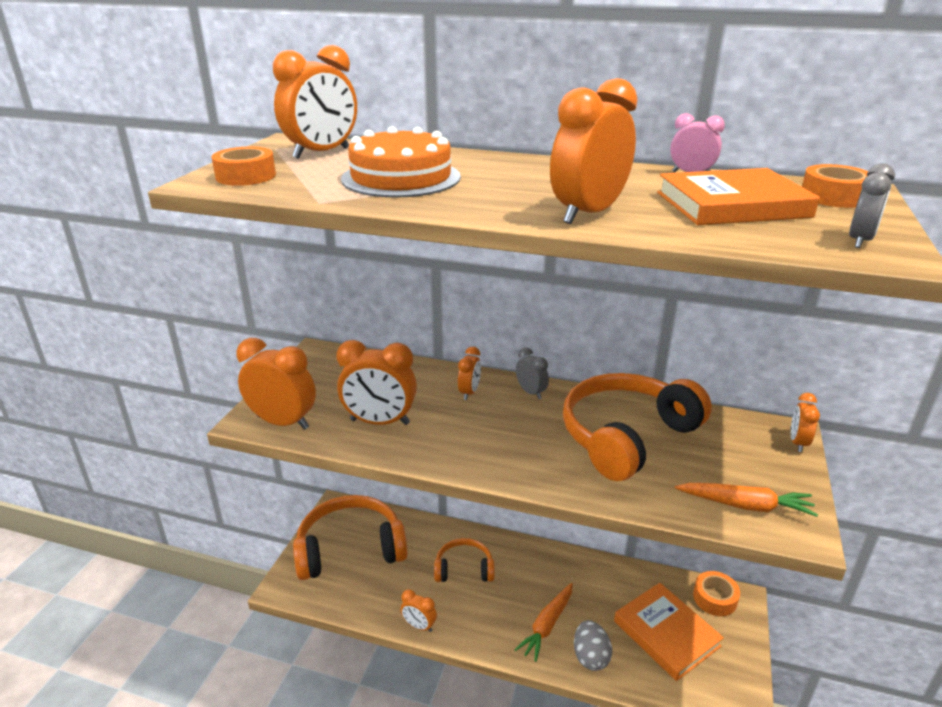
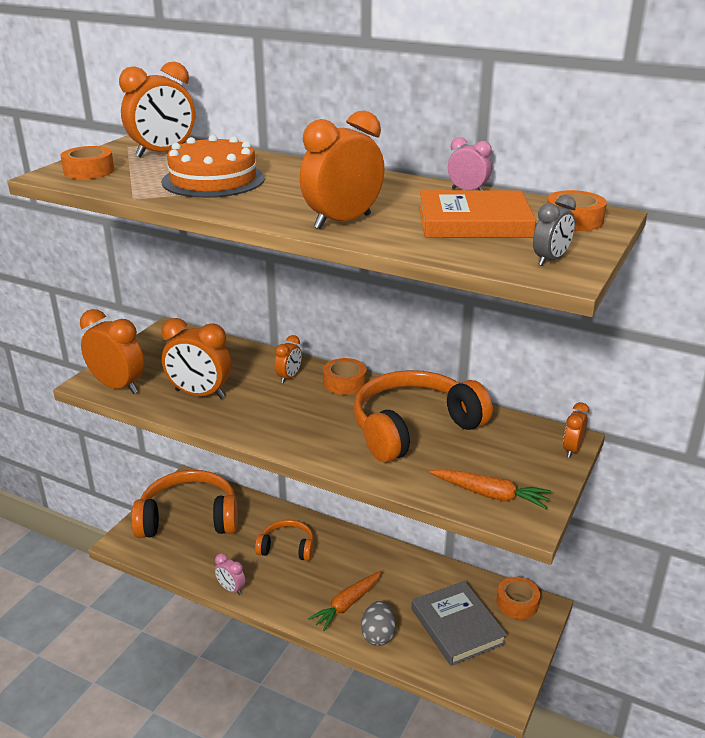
camera: 10 degrees right, 0 degrees up
(419, 626) = (231, 589): orange clock -> pink clock
(531, 392) = (344, 383): grey clock -> orange tape
(666, 633) = (457, 626): orange book -> grey book

